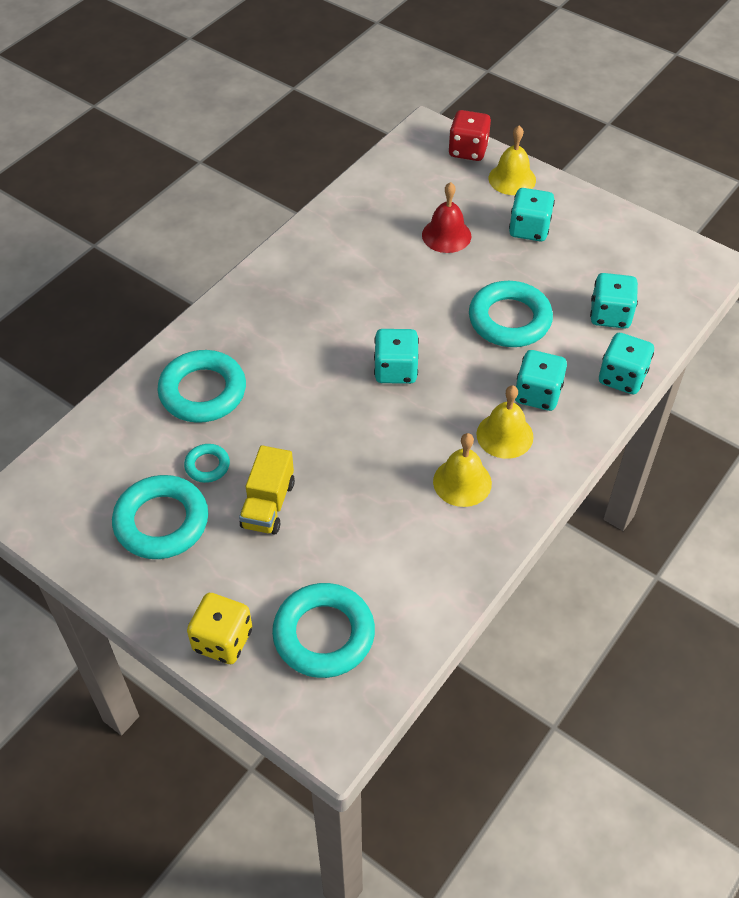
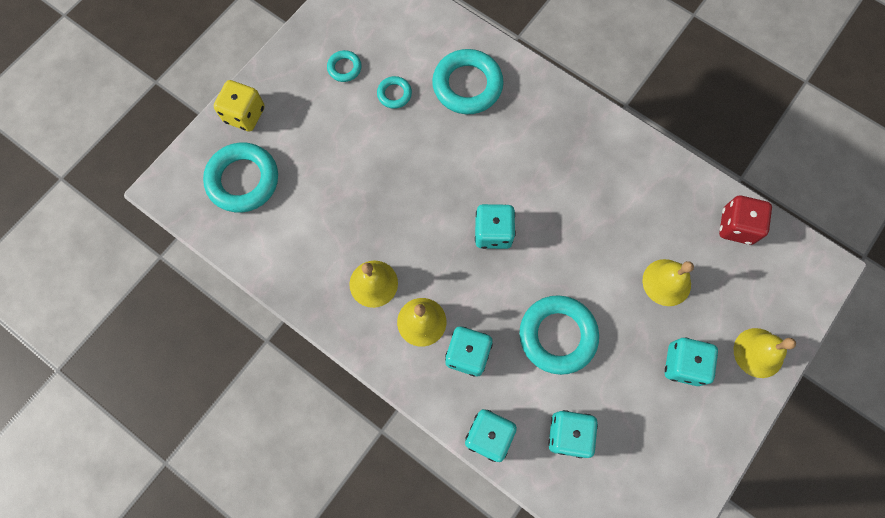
camera: 90 degrees right, 20 degrees up
(161, 522) = (344, 68): turquoise ring -> turquoise ring, size x0.49
(268, 504) = (357, 138): yellow truck -> none
(446, 235) = (666, 282): red bell -> yellow bell
(468, 150) = (798, 309): red dice -> red dice (736, 226)

